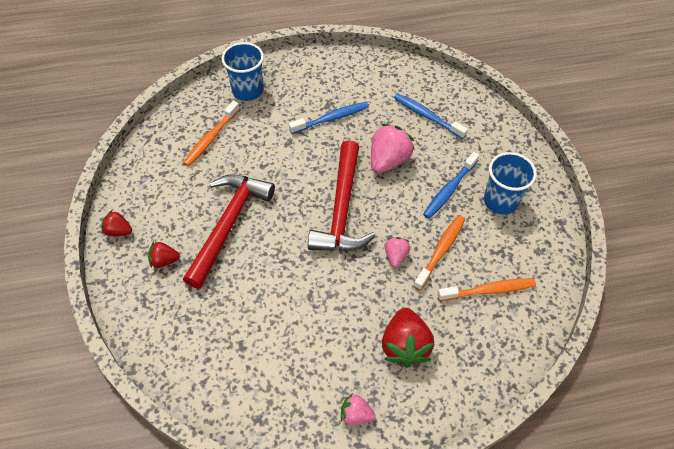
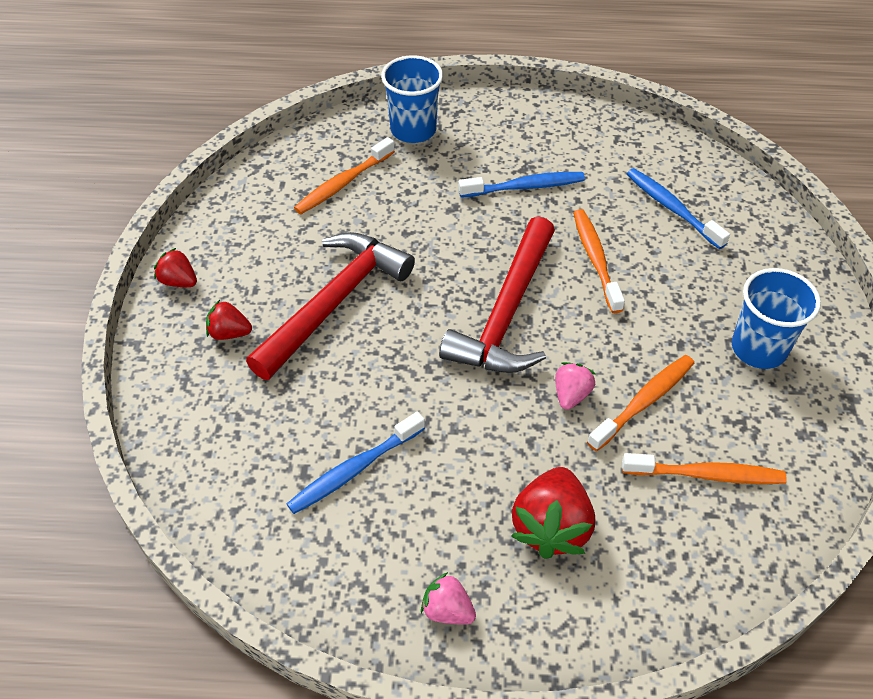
camera: 15 degrees right, 5 degrees down
(388, 160) = (595, 259): pink strawberry -> orange toothbrush
(449, 190) = (680, 317): blue toothbrush -> blue toothbrush (354, 470)

